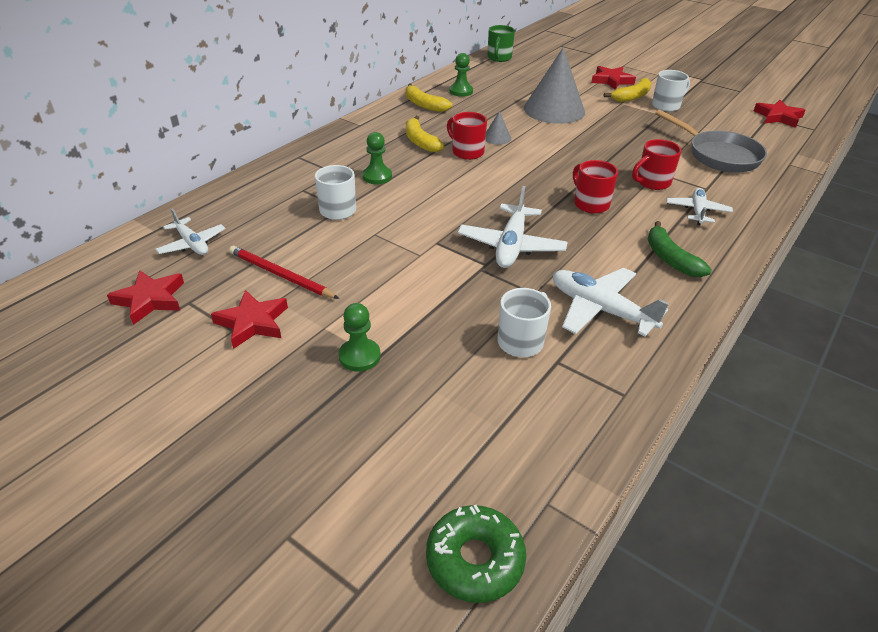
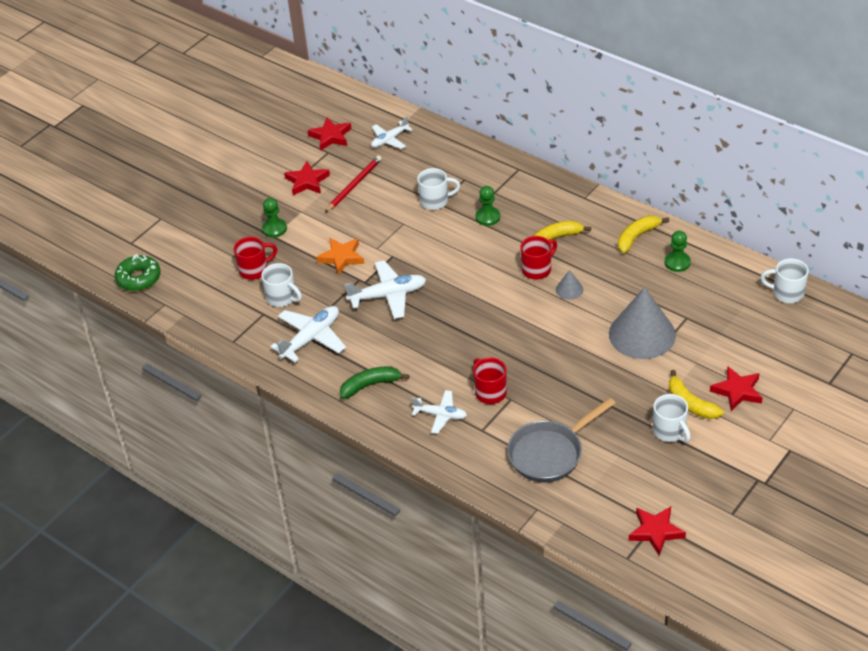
camera: 95 degrees right, 5 degrees up
(436, 285) = (341, 257): none -> orange star
(499, 58) = (787, 293): green mug -> white mug
(511, 245) = (388, 295): white plane -> white plane turned 150 degrees clockwise
(590, 204) = (450, 346): red mug -> red mug (255, 270)

